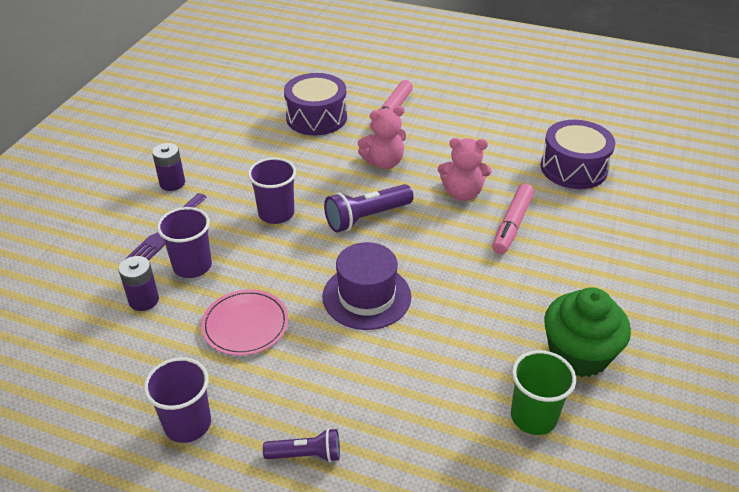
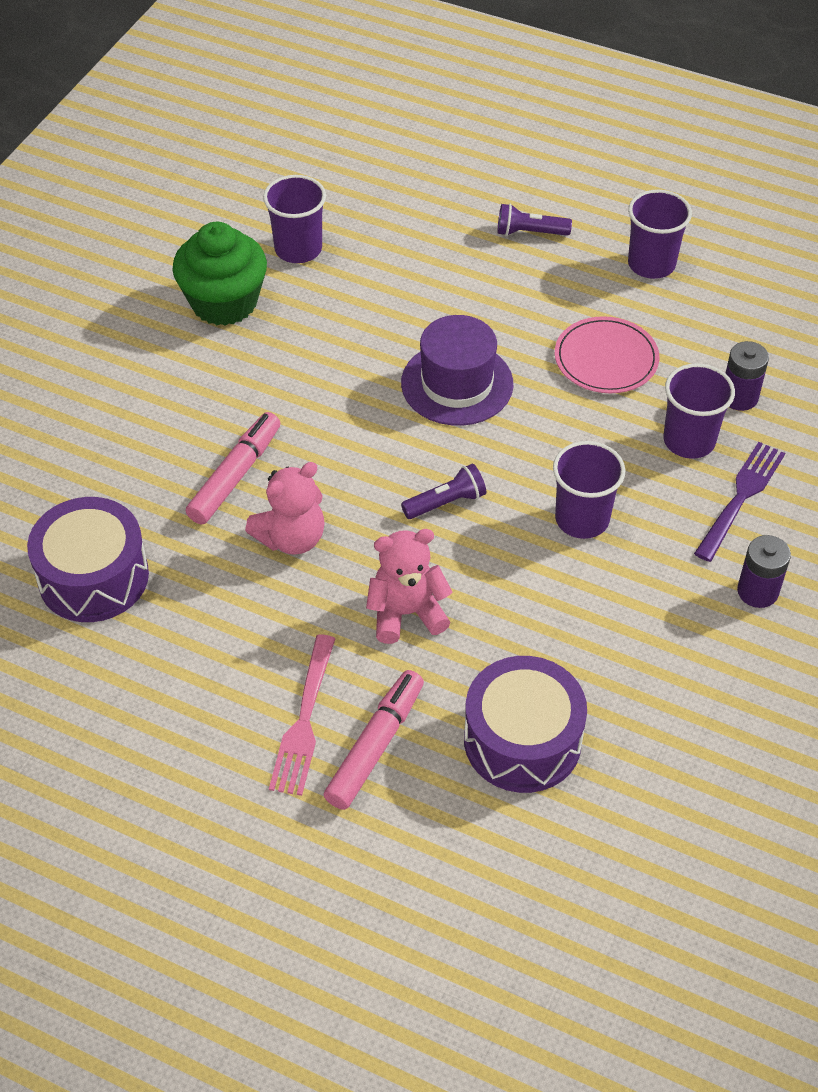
camera: 175 degrees left, 10 degrees up
(367, 217) = (446, 502): purple flashlight -> purple flashlight, size x0.63
(430, 119) = (304, 719): none -> pink fork
(462, 193) = (291, 538): pink teddy bear -> pink teddy bear turned 135 degrees clockwise
(533, 416) = (298, 249): green cup -> purple cup

